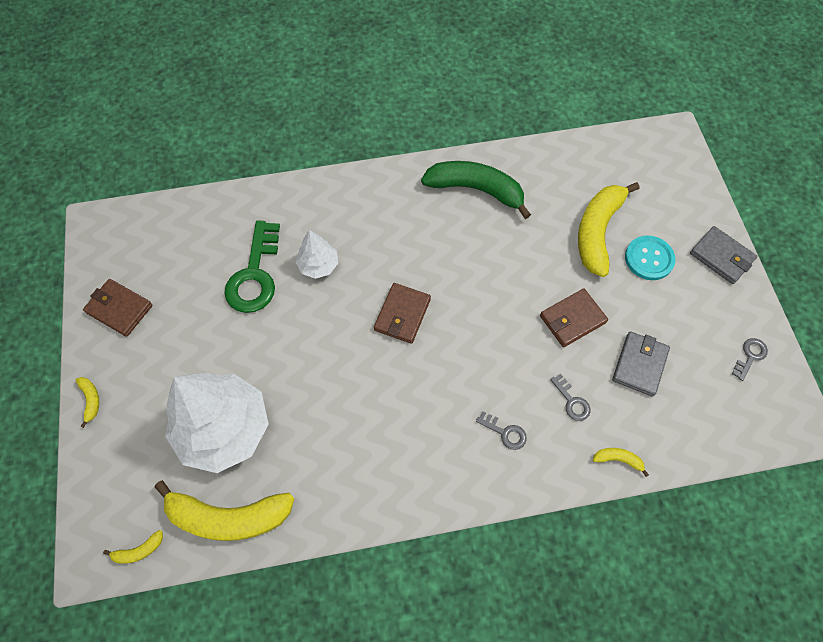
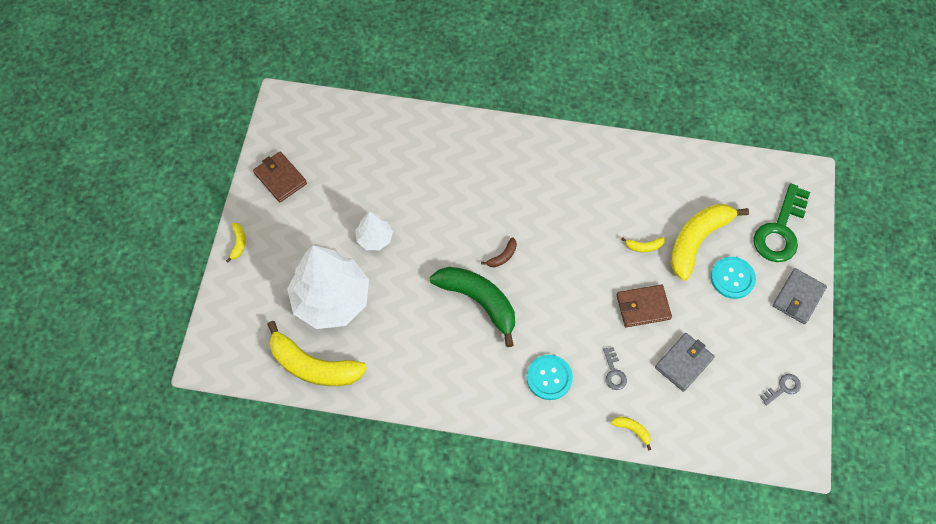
camera: 20 degrees right, 0 degrees up
(139, 550) = (241, 367): yellow banana -> yellow banana (644, 246)
(254, 275) = (394, 185): green key -> green key (780, 230)
(318, 265) = (449, 193): white tree -> white tree (374, 238)
(402, 314) = (502, 256): brown wallet -> brown banana
(476, 190) = (606, 170): green banana -> green banana (479, 301)
(505, 432) = (549, 378): grey key -> turquoise button
(721, 257) = (798, 297): grey wallet -> grey wallet turned 60 degrees clockwise

